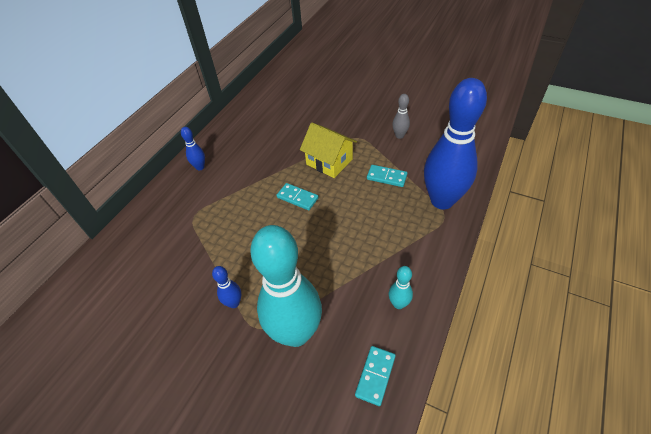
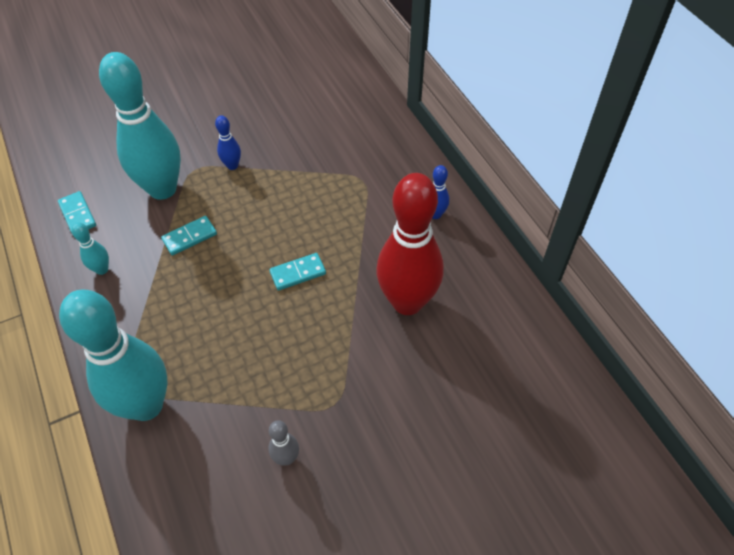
camera: 125 degrees right, 5 degrees up
(274, 145) = (407, 302): none -> red bowling pin
(329, 162) = (321, 339): yellow house -> none
(386, 177) = (236, 379): turquoise domino -> turquoise domino (190, 237)
(442, 200) = (146, 405): blue bowling pin -> turquoise bowling pin

